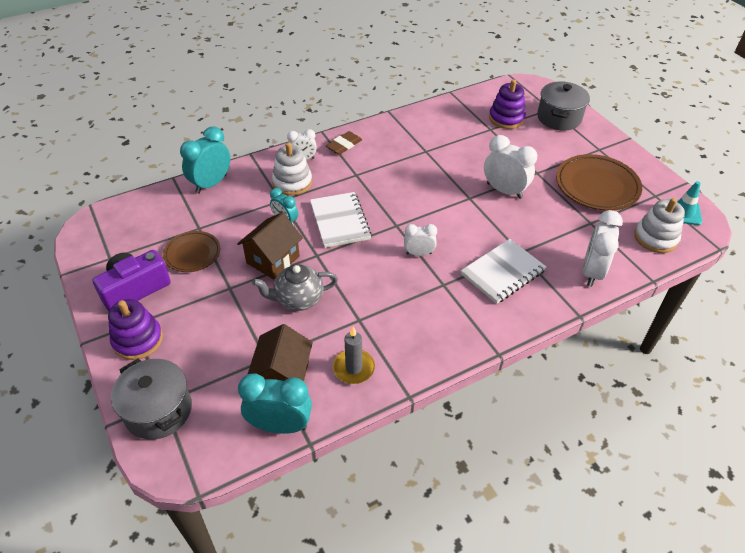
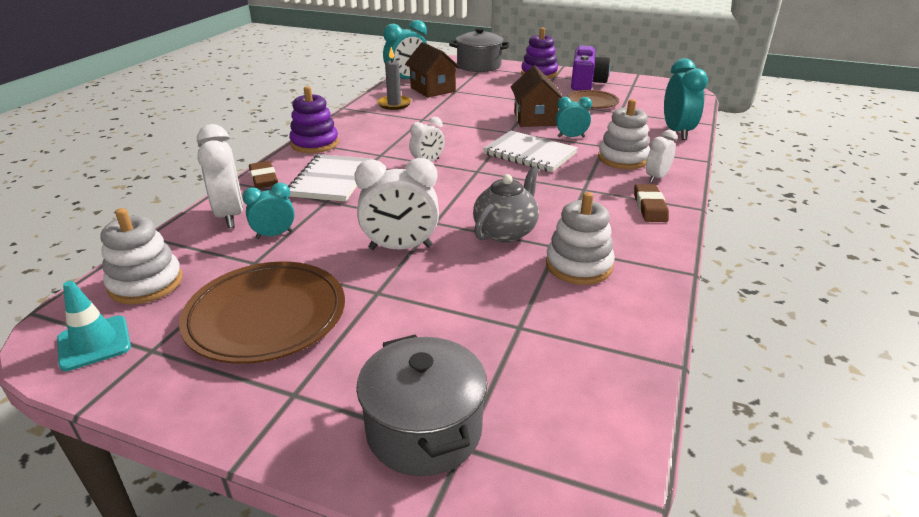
camera: 140 degrees right, 15 degrees down
(298, 299) = (480, 112): grey teapot -> grey teapot (505, 232)
(430, 137) = (578, 265): none -> white stacking toy
(506, 118) = (518, 364): purple stacking toy -> purple stacking toy (315, 143)
(552, 304) = (264, 179): none -> brown eraser
(570, 238) = (274, 235): none -> turquoise clock

